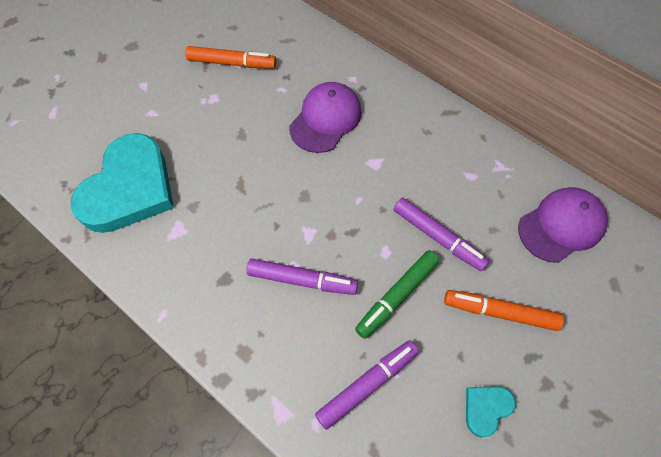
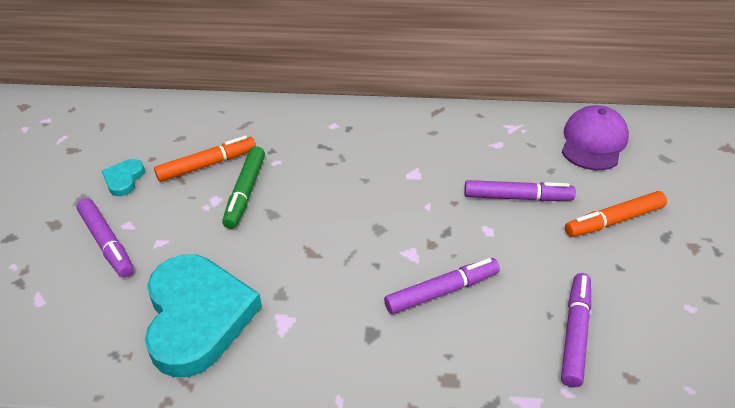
camera: 35 degrees left, 20 degrees down
(120, 92) = (107, 243): none -> purple marker
(326, 119) = (340, 164): purple cap -> none
(397, 296) = (530, 256): green marker -> green marker (245, 192)
(486, 409) = (674, 290): turquoise heart -> turquoise heart (124, 179)

